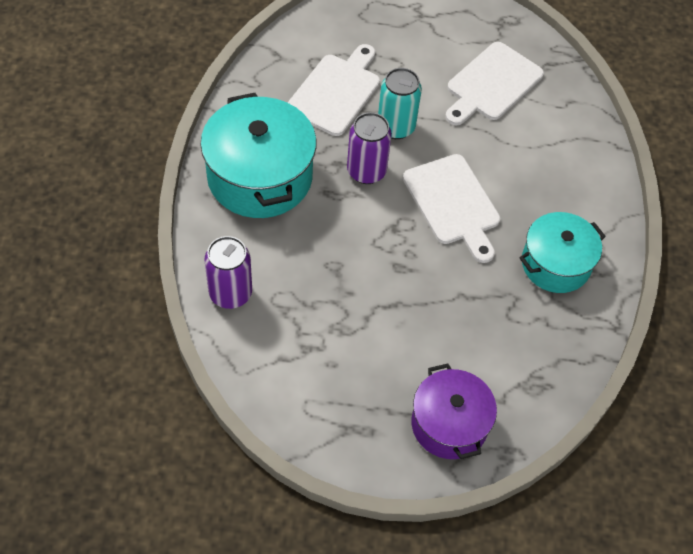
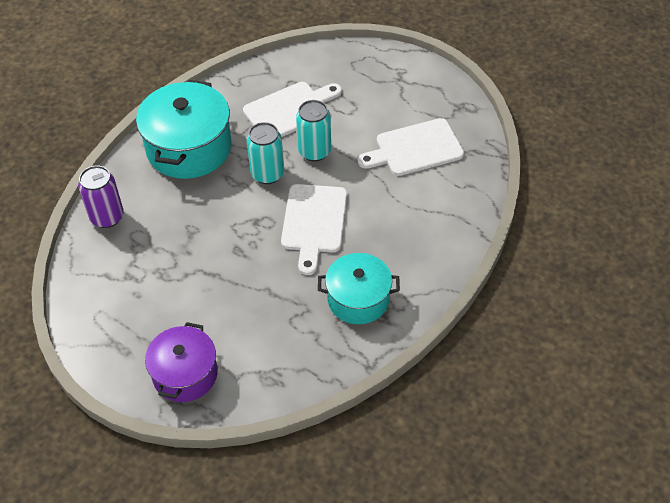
camera: 35 degrees right, 5 degrees down
(366, 171) = (267, 174): purple can -> turquoise can

